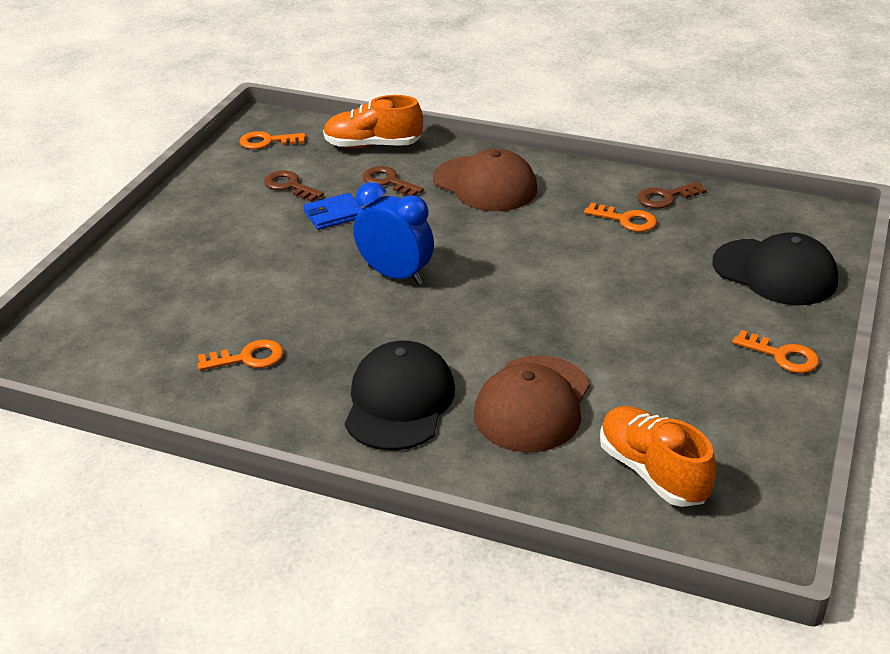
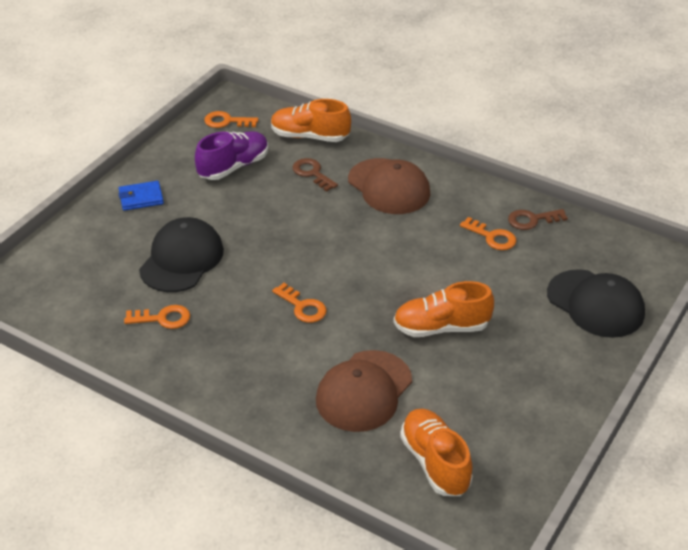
camera: 10 degrees right, 5 degrees up
(290, 186) = (233, 167): brown key -> purple shoe
(334, 214) = (261, 199): blue wallet -> blue wallet (141, 198)
(395, 275) = (293, 262): blue clock -> none
(399, 402) = (264, 373): black cap -> black cap (182, 259)
(602, 321) = (441, 328): none -> orange shoe
(782, 356) = (572, 380): orange key -> orange key (302, 307)

